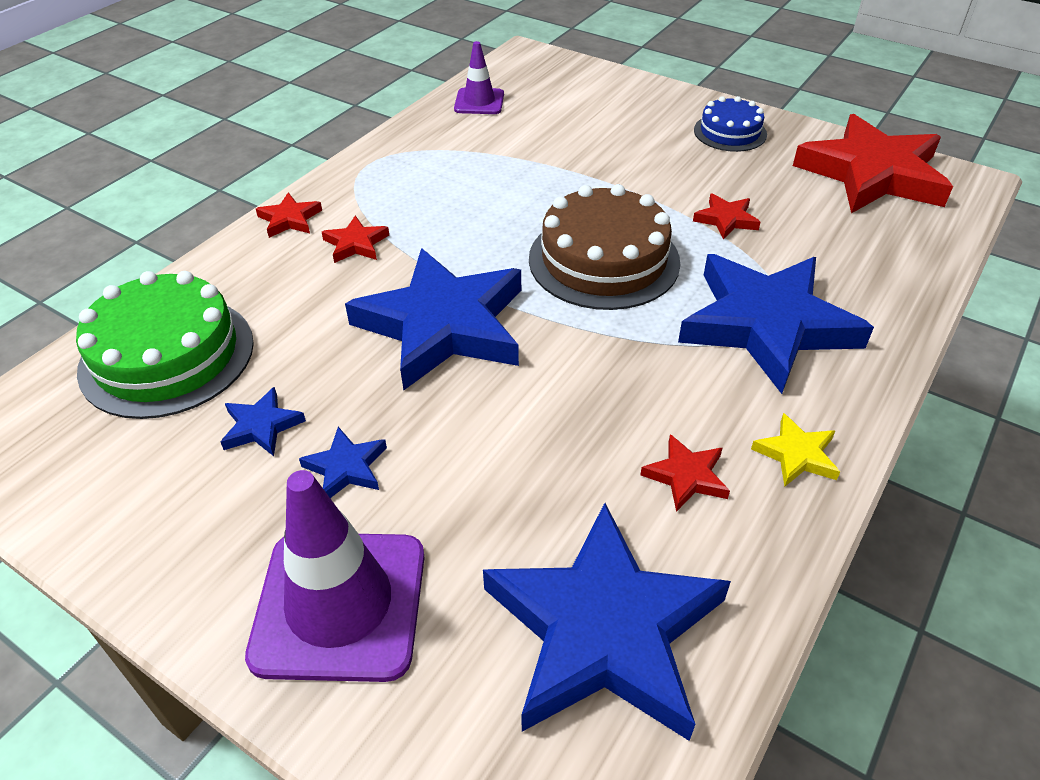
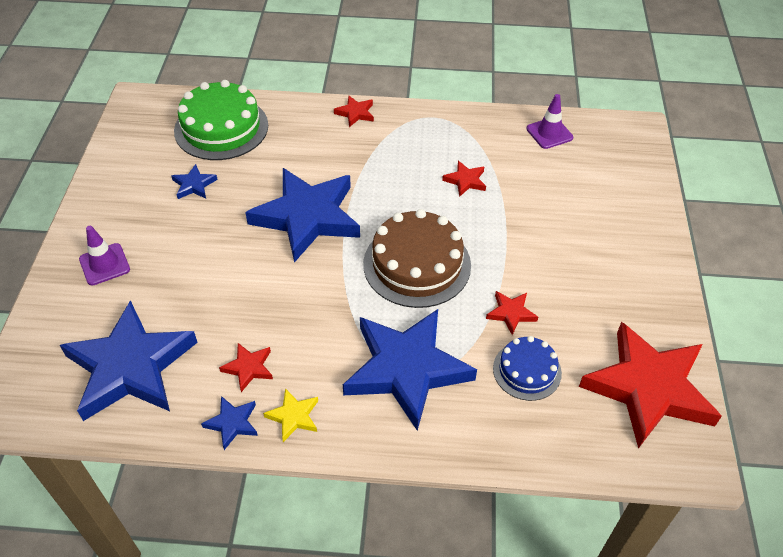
camera: 60 degrees right, 5 degrees up
(340, 604) = (104, 264): purple traffic cone -> purple traffic cone, size x0.54
(346, 467) = (183, 228): blue star -> blue star (232, 423)
(356, 244) = (353, 149): red star -> red star (465, 180)
(730, 132) = (632, 281): blue cake -> blue cake (527, 370)

